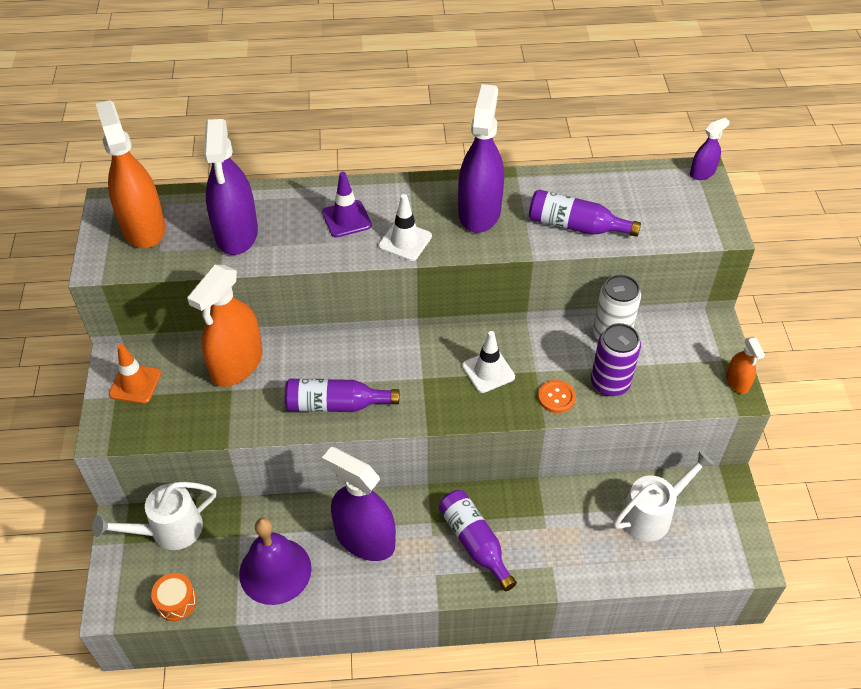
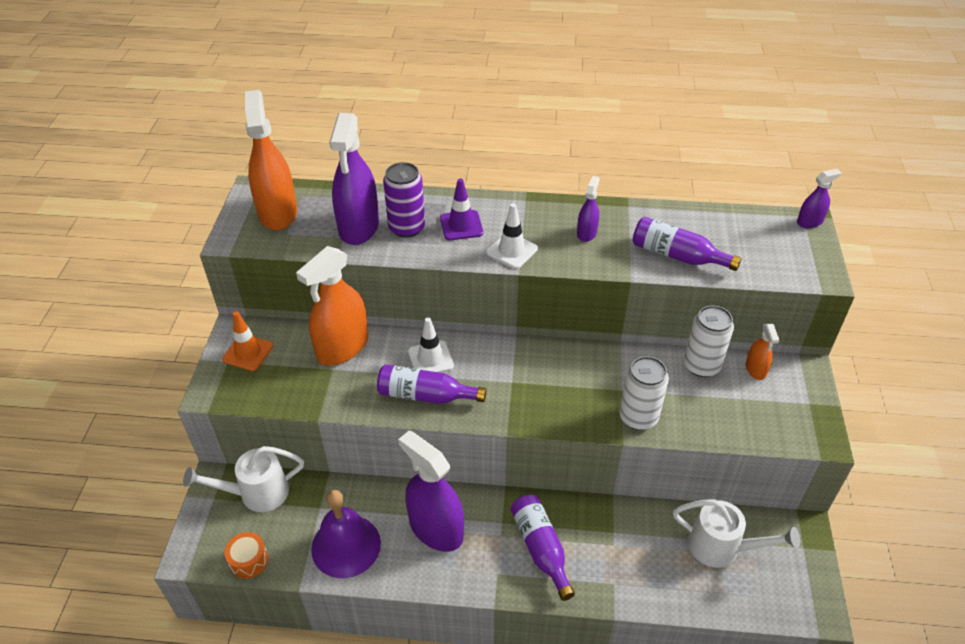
camera: 10 degrees right, 5 degrees down
(479, 212) = (586, 233): purple spray bottle -> purple spray bottle, size x0.48
(488, 371) = (576, 384): white traffic cone -> white traffic cone (430, 359)
(556, 397) = (638, 417): orange button -> white can
(610, 383) = (693, 411): purple can -> purple can (407, 228)
(652, 514) = (722, 548): white watering can -> white watering can turned 45 degrees clockwise
(737, 382) = (823, 427): orange spray bottle -> orange spray bottle (755, 369)

